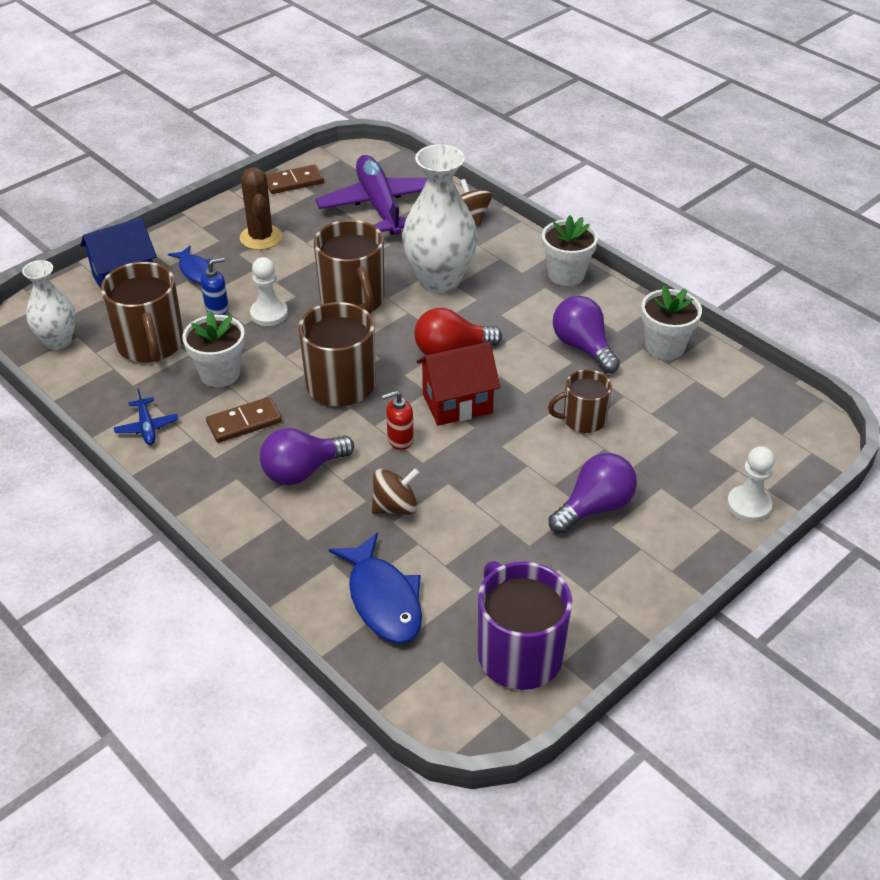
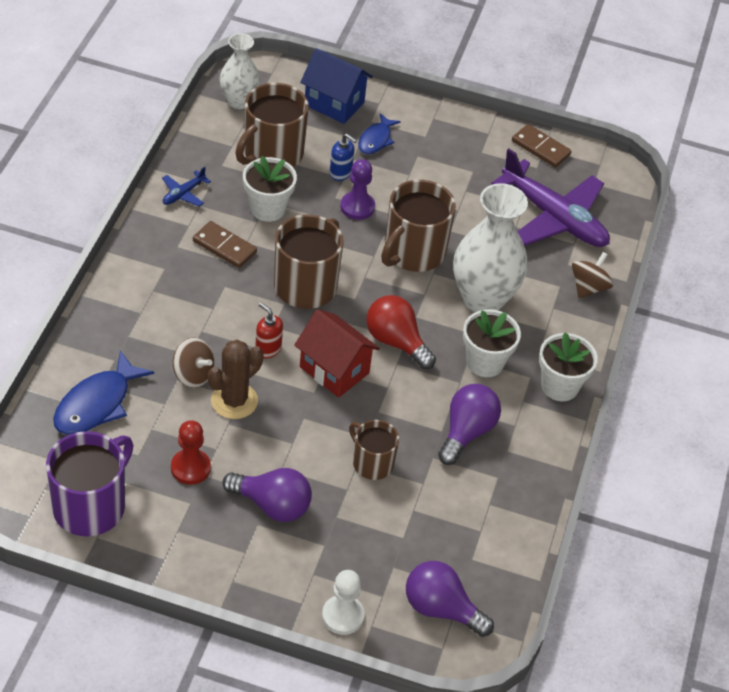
camera: 55 degrees right, 5 degrees up
(261, 237) = (448, 160): brown cactus -> brown cactus (234, 401)
(269, 314) = (357, 207): white pawn -> purple pawn
(302, 471) = (195, 303): purple light bulb -> purple light bulb (441, 609)
(379, 206) = (554, 218): purple plane -> purple plane turned 90 degrees clockwise
(514, 552) = (190, 468): none -> red pawn
(665, 347) = (510, 493): white flower pot -> white flower pot (485, 362)

